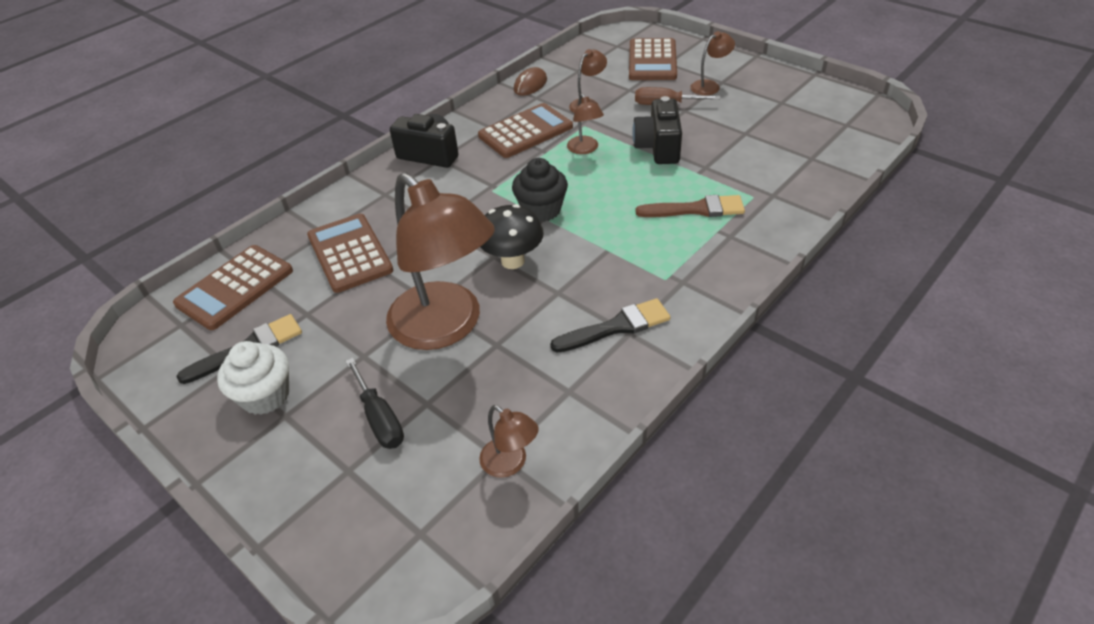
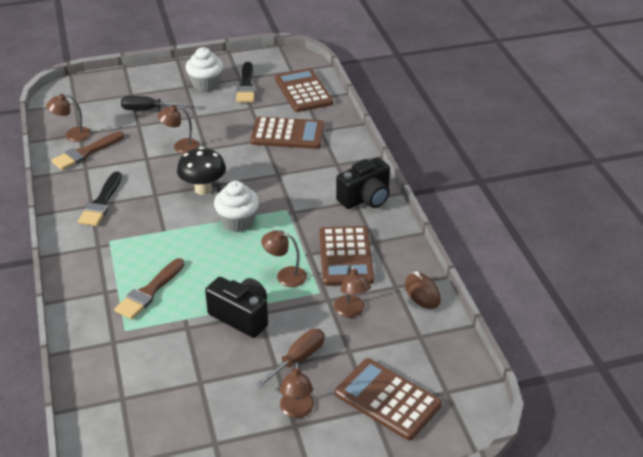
camera: 120 degrees right, 5 degrees down
(446, 327) = (180, 147): brown lamp -> brown lamp, size x0.42
(537, 415) = (85, 153): none -> brown brush
(541, 210) = (238, 221): black cupcake -> white cupcake

